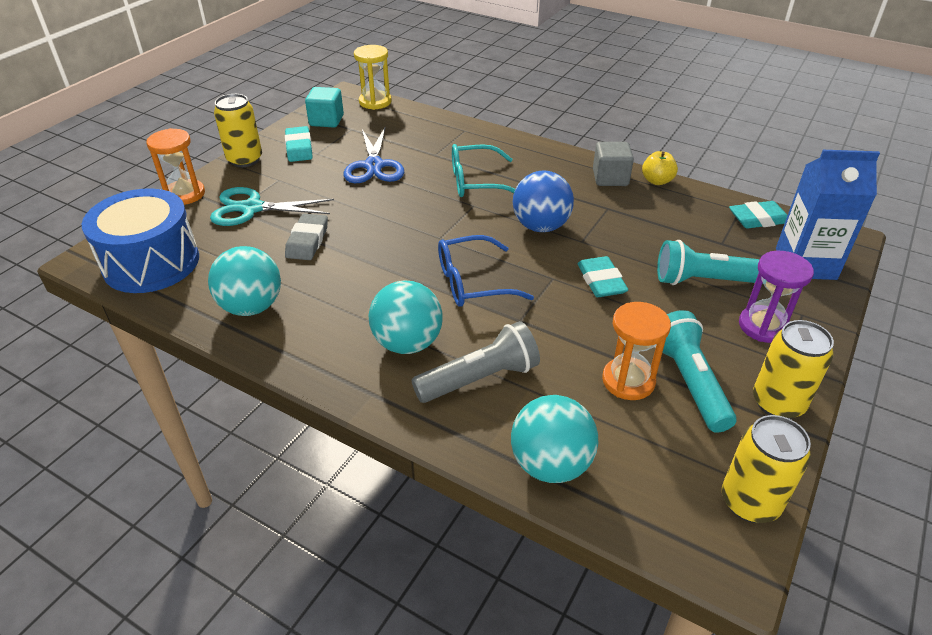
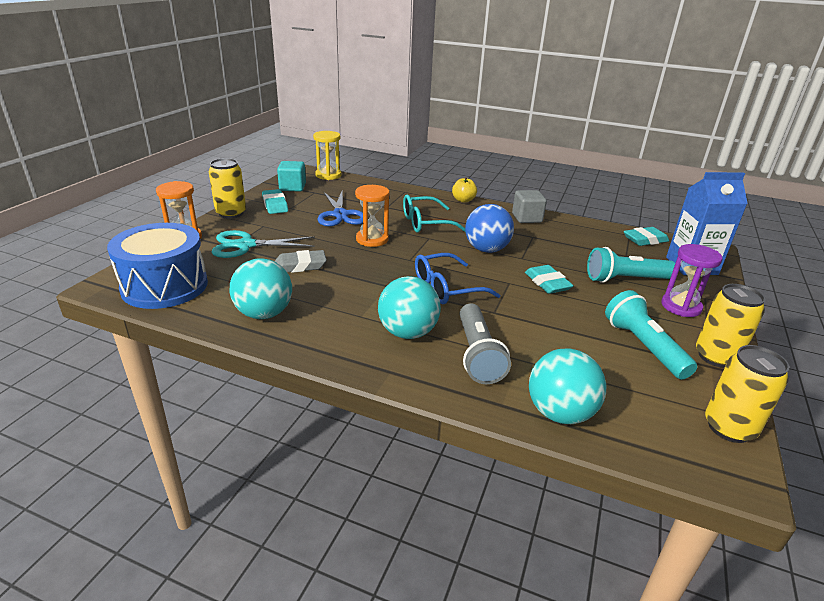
camera: 10 degrees left, 10 degrees down
(307, 241) = (300, 266): grey eraser -> grey eraser turned 75 degrees clockwise
(480, 379) = (477, 355): grey flashlight -> grey flashlight turned 120 degrees clockwise
(628, 381) = (596, 349): orange hourglass -> orange hourglass (372, 239)
(657, 181) = (562, 219): yellow apple -> yellow apple (463, 200)

